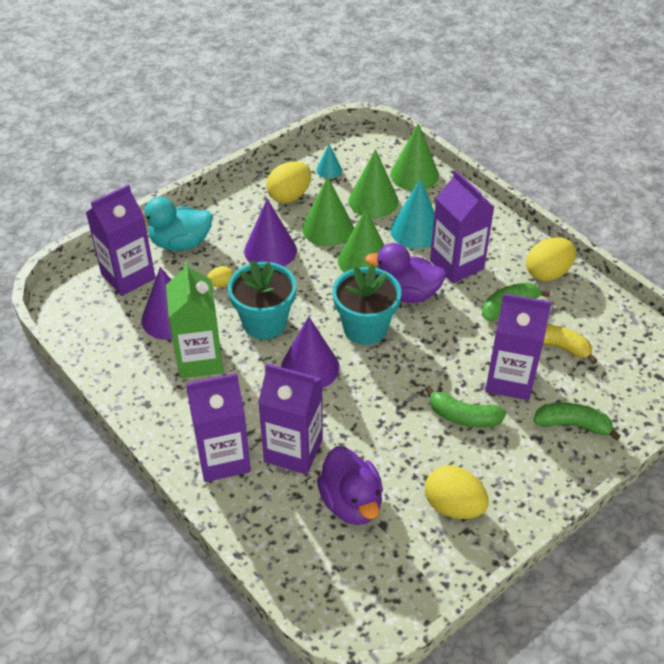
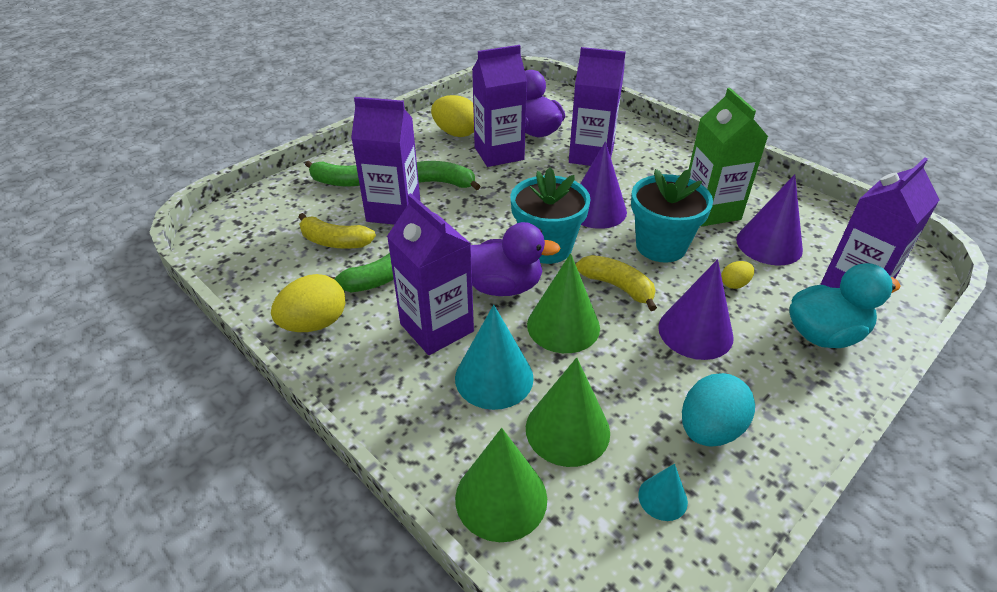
camera: 175 degrees right, 5 degrees down
(223, 458) = (647, 148): purple carton -> purple carton (499, 153)
(289, 196) = (709, 429): yellow egg -> turquoise egg
(315, 288) = (617, 286): none -> yellow banana
(327, 228) = (627, 372): green cone -> none

